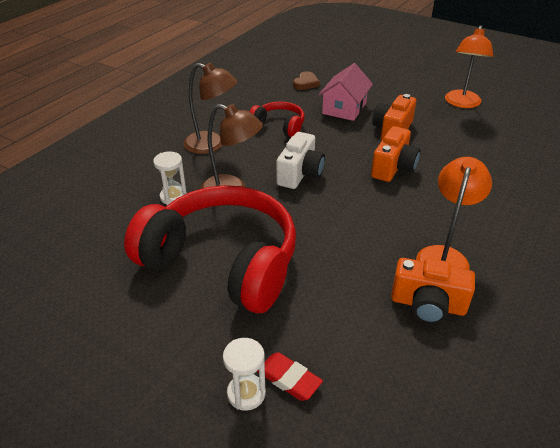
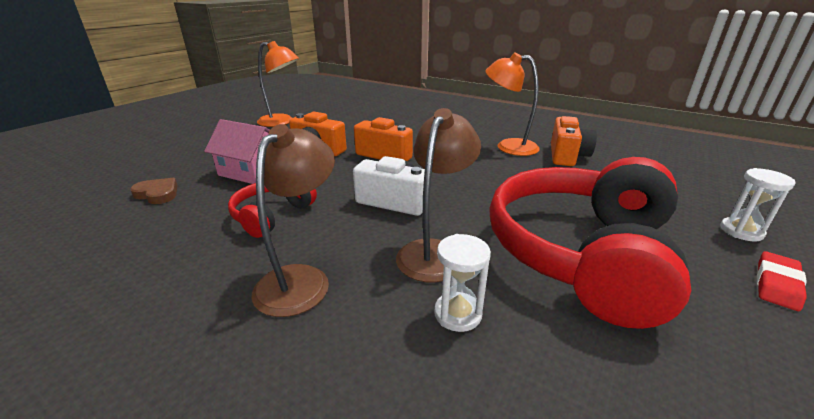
camera: 90 degrees left, 10 degrees down
(289, 379) = (700, 210): red eraser -> red eraser (777, 284)

